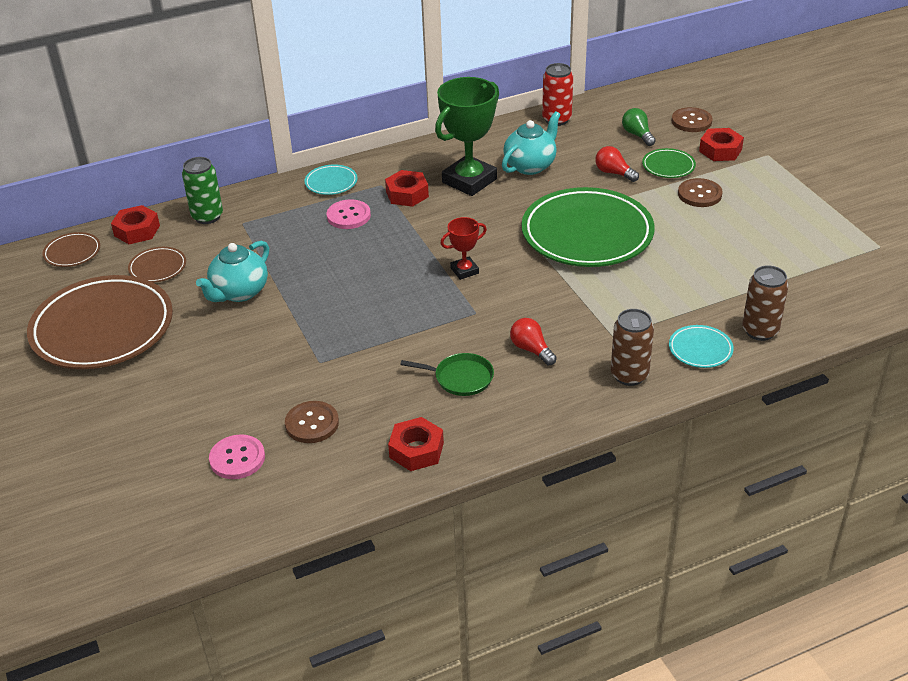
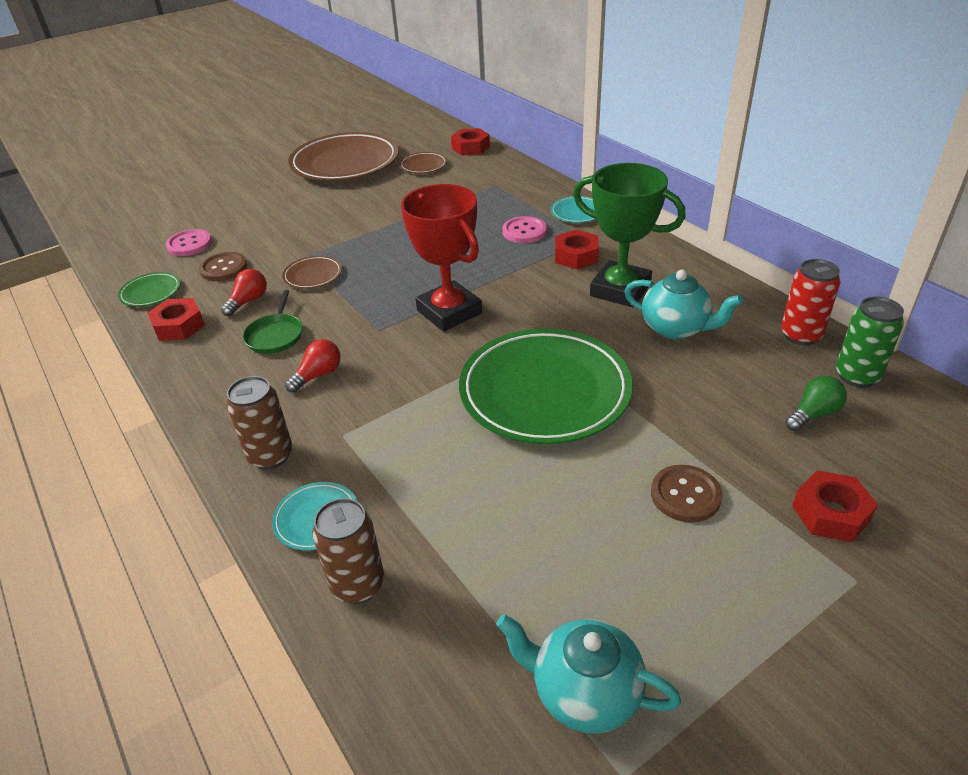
camera: 80 degrees right, 0 degrees up
(72, 252) = (436, 133): brown plate -> brown plate (313, 275)
(207, 216) = (499, 169): green can -> green can (857, 376)
(239, 292) = (395, 204): turquoise teapot -> turquoise teapot (584, 692)
(464, 271) = (449, 312): red trophy -> red trophy, size x2.02
(614, 173) = (697, 400): red light bulb -> red light bulb (248, 301)
(668, 166) = (745, 454): green plate -> green plate (151, 292)
(691, 121) = (898, 471): brown button -> none

